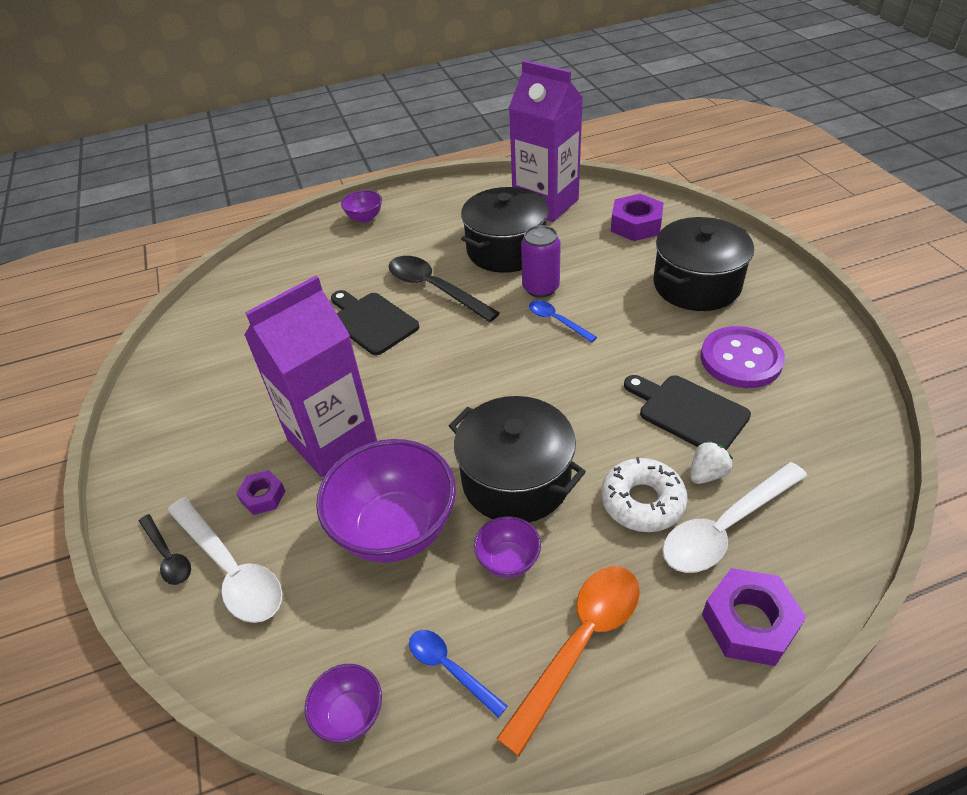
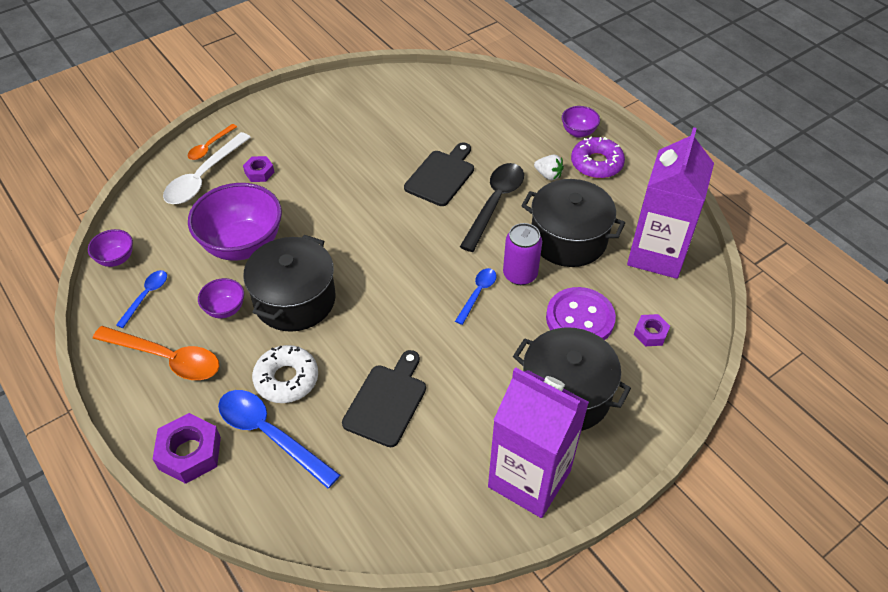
camera: 70 degrees right, 5 degrees up
(168, 556) = (209, 147): black spoon -> orange spoon
(332, 441) = (312, 191): purple carton -> purple carton (529, 478)
(415, 215) = (596, 164): none -> purple donut
(636, 225) = (650, 333): purple nut -> purple nut, size x0.58
(707, 474) = (321, 419): white strawberry -> white strawberry (548, 175)
(725, 527) = (270, 434): white spoon -> blue spoon
(741, 359) = (464, 437): purple button -> purple button (580, 318)

